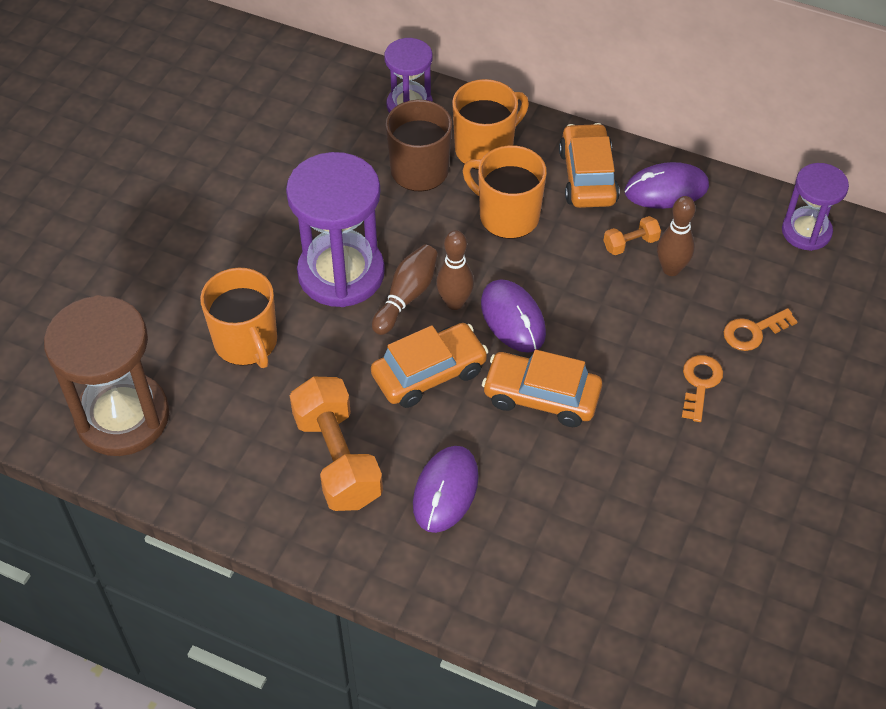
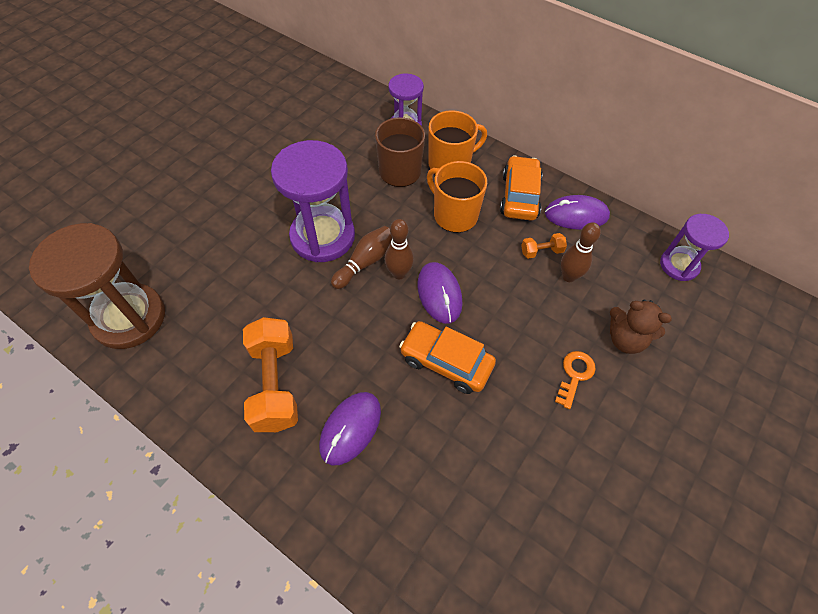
camera: 10 degrees right, 5 degrees up
(246, 342) = (238, 276): orange mug -> none
(429, 373) = (365, 326): orange car -> none
(753, 332) = (625, 339): orange key -> brown teddy bear

